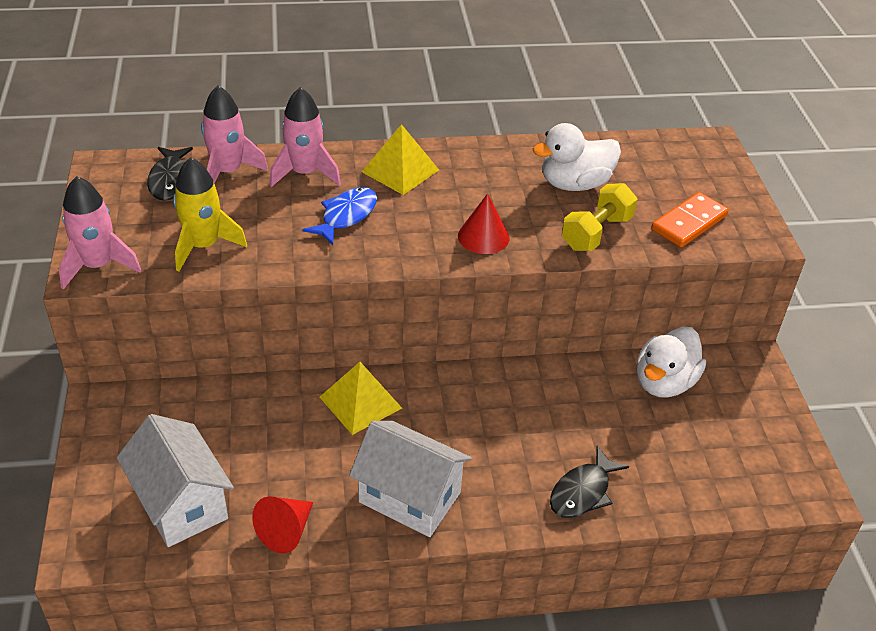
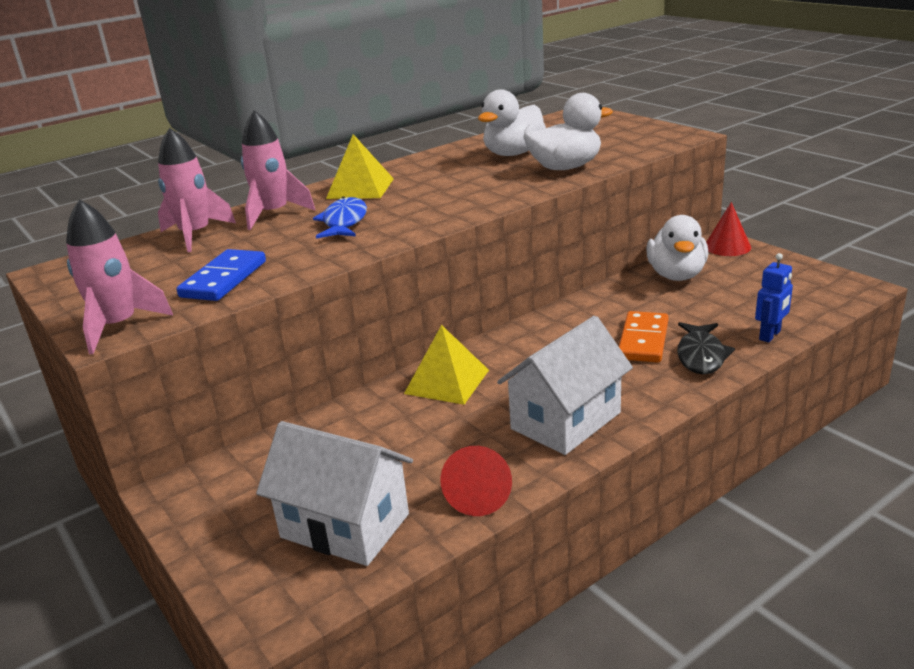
camera: 25 degrees left, 15 degrees down
(171, 180) = (140, 256): black fish -> none
(203, 246) = (223, 279): yellow rocket -> blue domino
(409, 497) = (565, 421): white house -> white house turned 45 degrees counterclockwise
(483, 237) = (480, 195): red cone -> red cone (727, 246)
(596, 233) = (565, 167): yellow dumbbell -> white duck
(666, 503) = (770, 335): none -> blue robot
(689, 223) = (624, 144): orange domino -> orange domino (643, 340)

